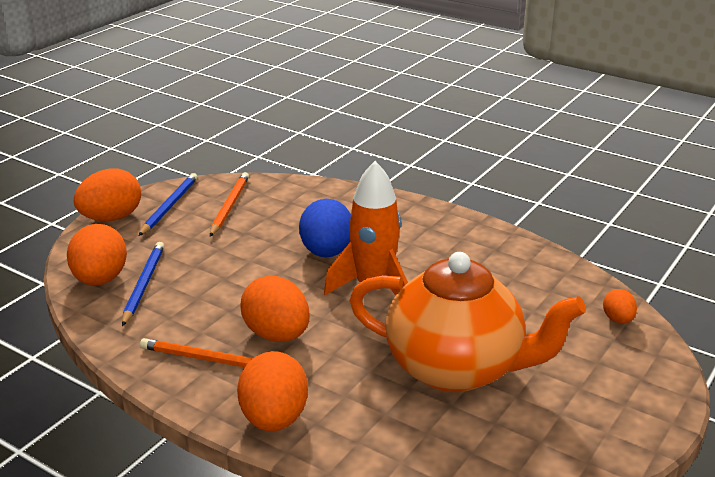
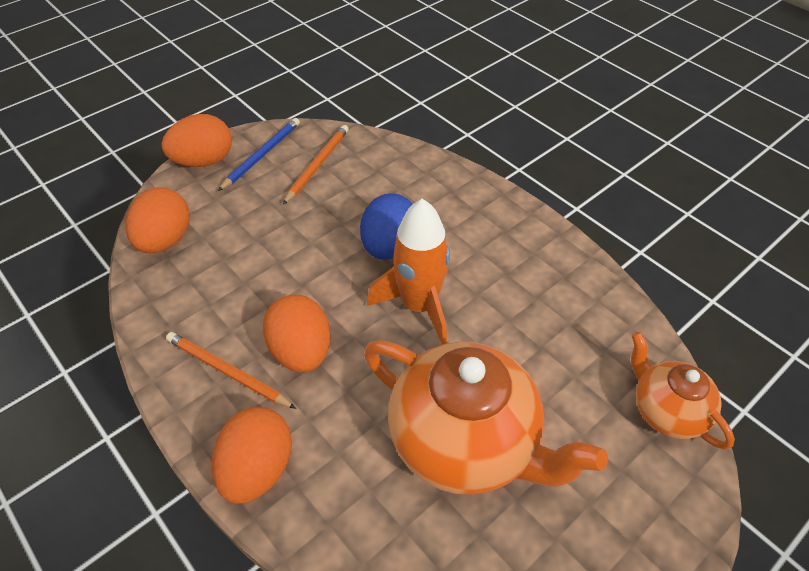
camera: 15 degrees right, 20 degrees up
(143, 284) = (201, 255): blue pencil -> none
(618, 320) = (666, 411): orange egg -> orange teapot

